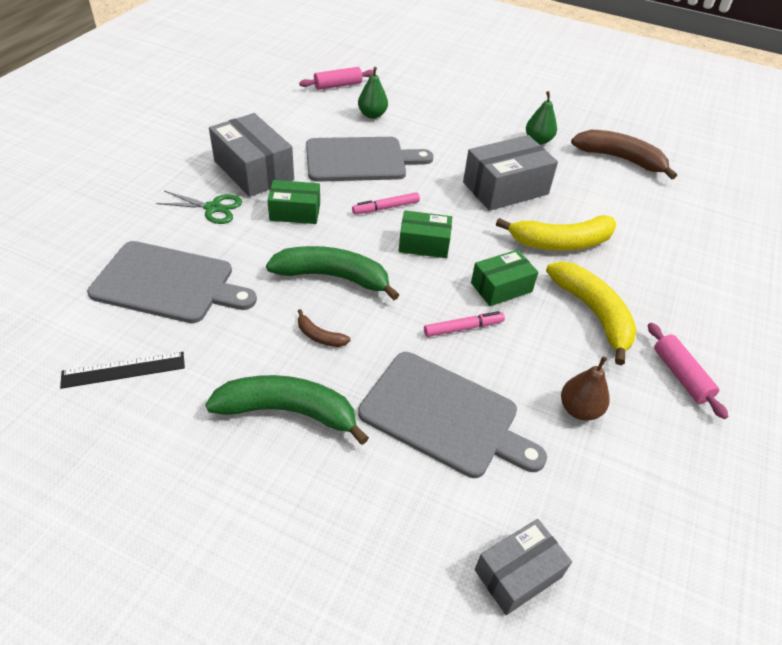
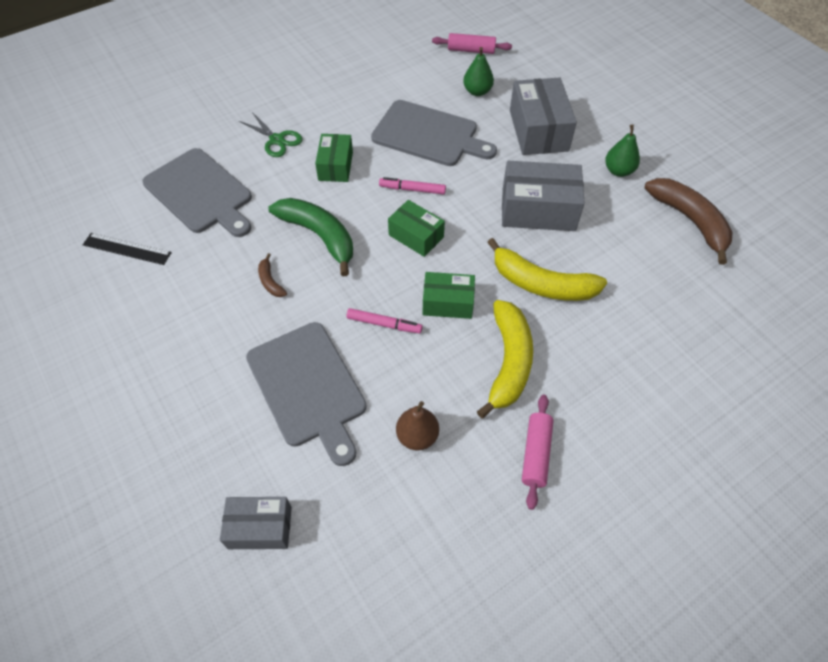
camera: 35 degrees right, 10 degrees up
(253, 170) = (332, 115): grey box -> grey box (538, 130)
(288, 411) = (204, 330): green banana -> none
(295, 212) = (335, 166): green box -> green box turned 60 degrees clockwise

